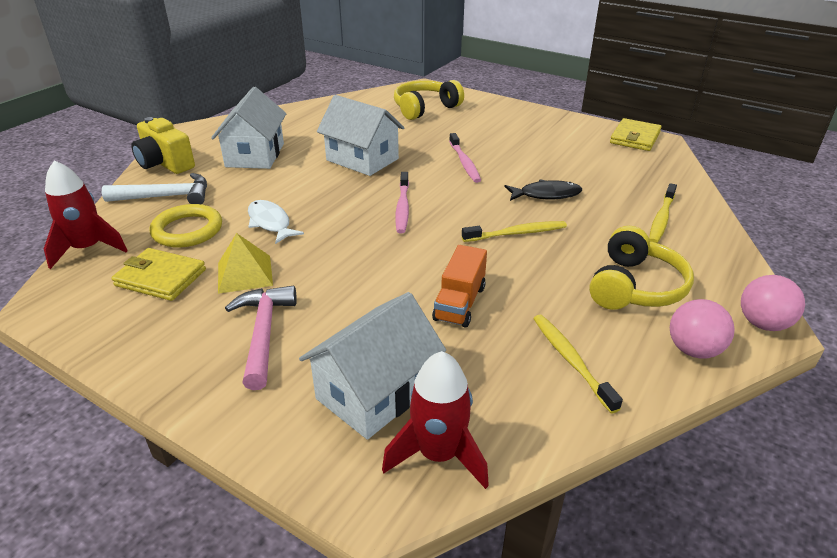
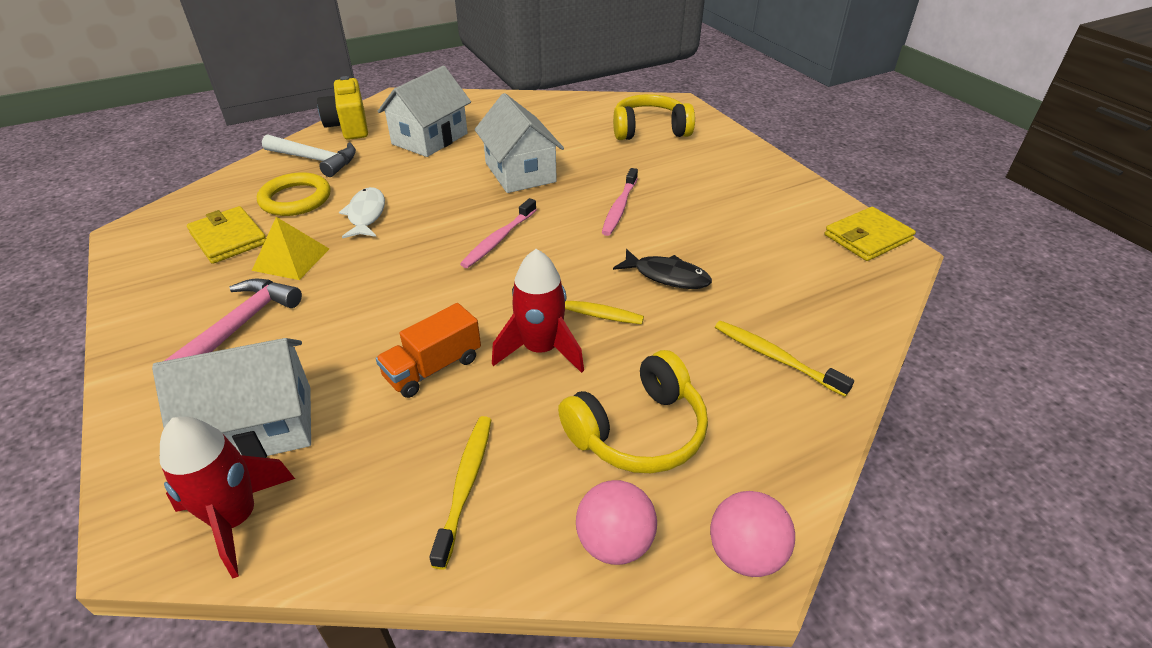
camera: 30 degrees right, 5 degrees up
(88, 249) = (210, 191): red rocket -> red rocket (541, 349)
(661, 219) = (775, 357): yellow toothbrush -> yellow toothbrush turned 75 degrees clockwise

